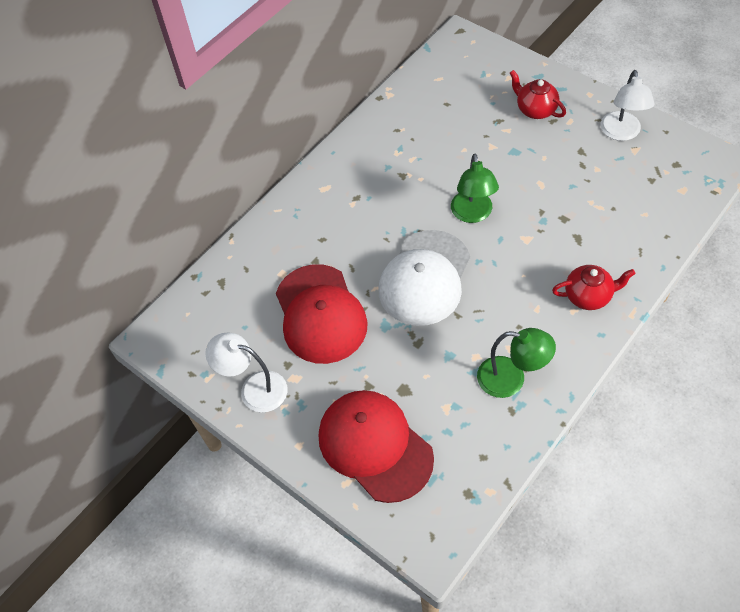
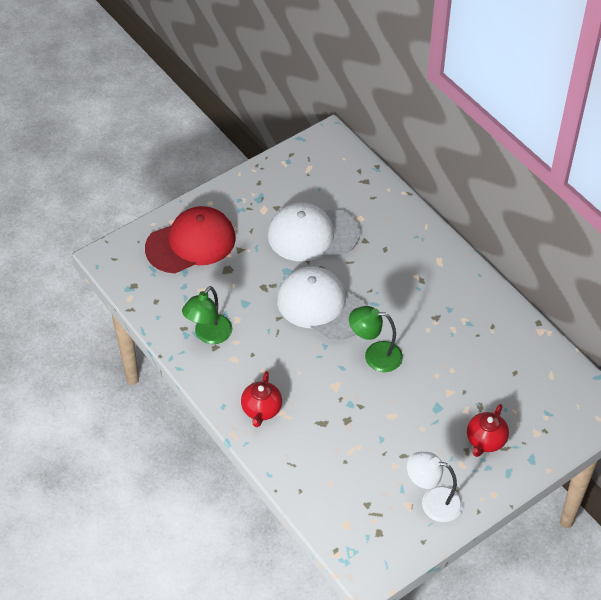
camera: 100 degrees right, 5 degrees down
(254, 388) = (264, 186): white lamp -> none
(320, 314) = (312, 234): red cap -> white cap
(535, 110) = (485, 441): red teapot -> red teapot turned 150 degrees clockwise

